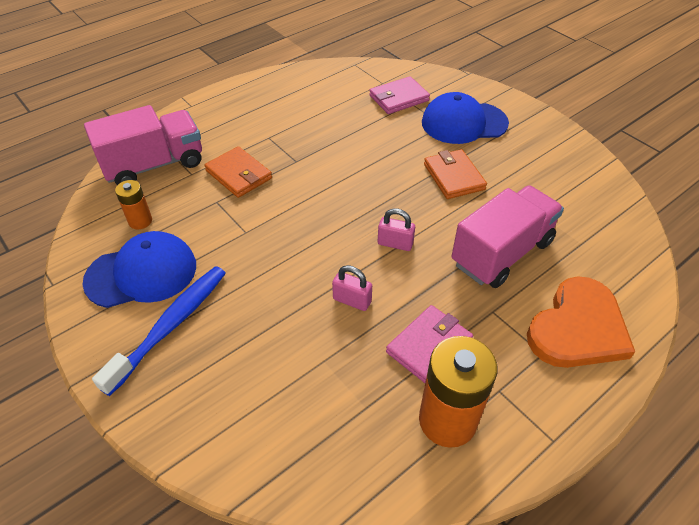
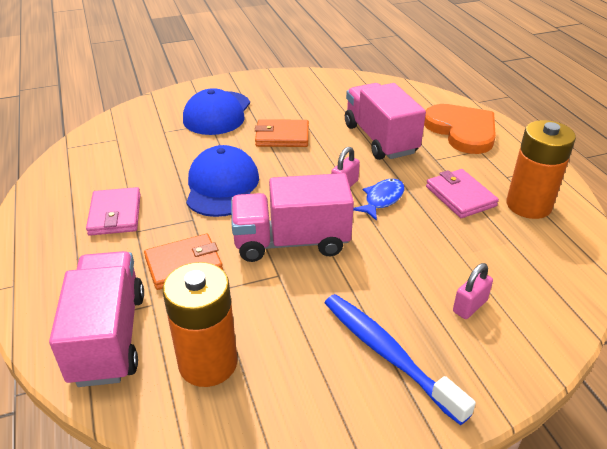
camera: 70 degrees left, 10 degrees down
(140, 221) = (208, 363): orange battery -> orange battery, size x1.89
(142, 273) = (299, 371): blue cap -> blue cap (222, 186)
(291, 228) = (291, 242): none -> pink truck
(352, 300) = (399, 224): pink padlock -> pink padlock (469, 306)
(387, 278) = (382, 199): none -> blue fish
(399, 98) = (151, 136): pink wallet -> pink wallet (115, 214)

